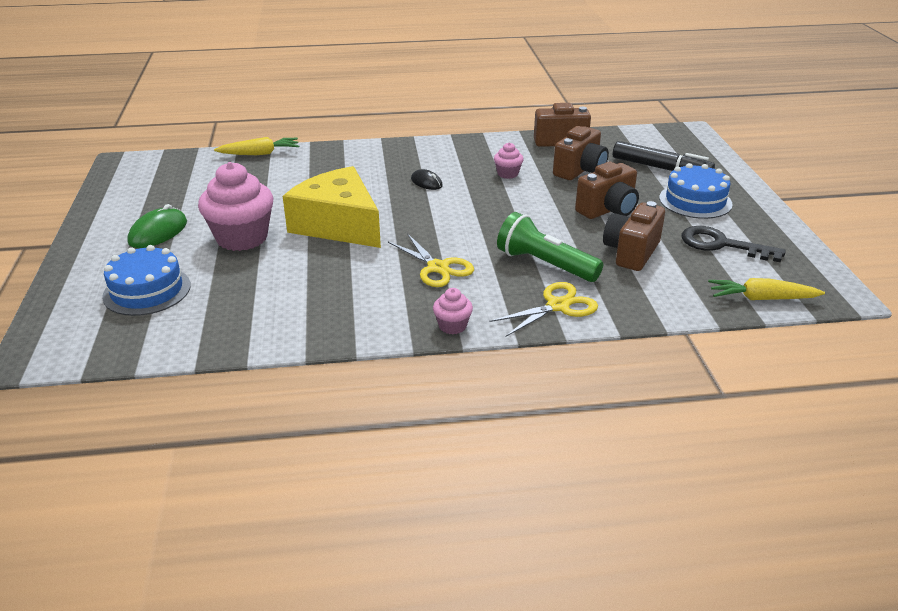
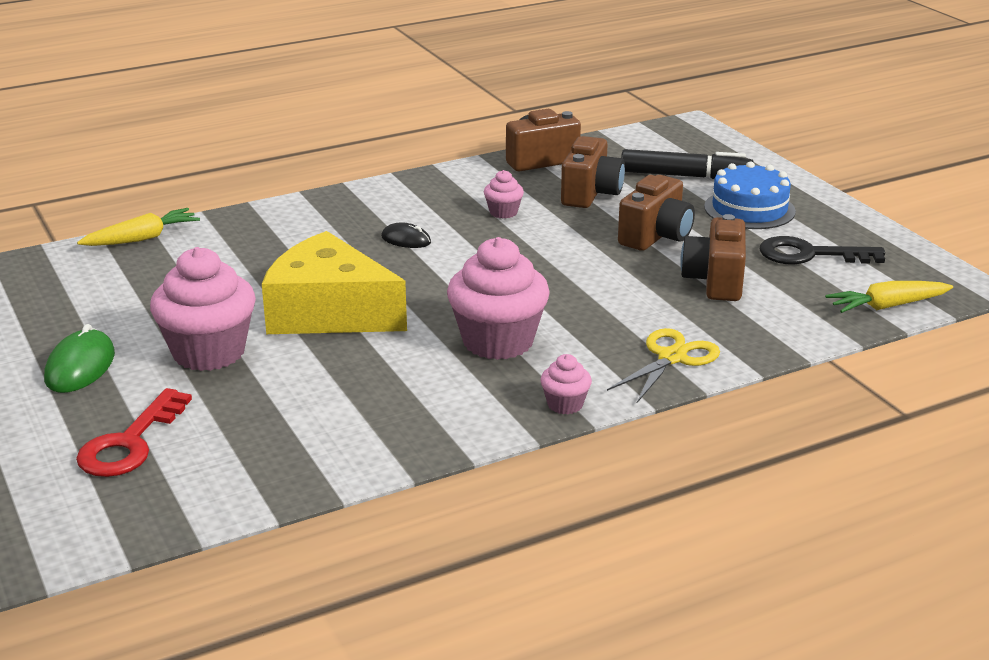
camera: 20 degrees left, 5 degrees down
(147, 291) = (130, 443): blue cake -> red key
(437, 268) = (498, 341): yellow scissors -> pink cupcake
(544, 264) = (624, 313): green flashlight -> none

